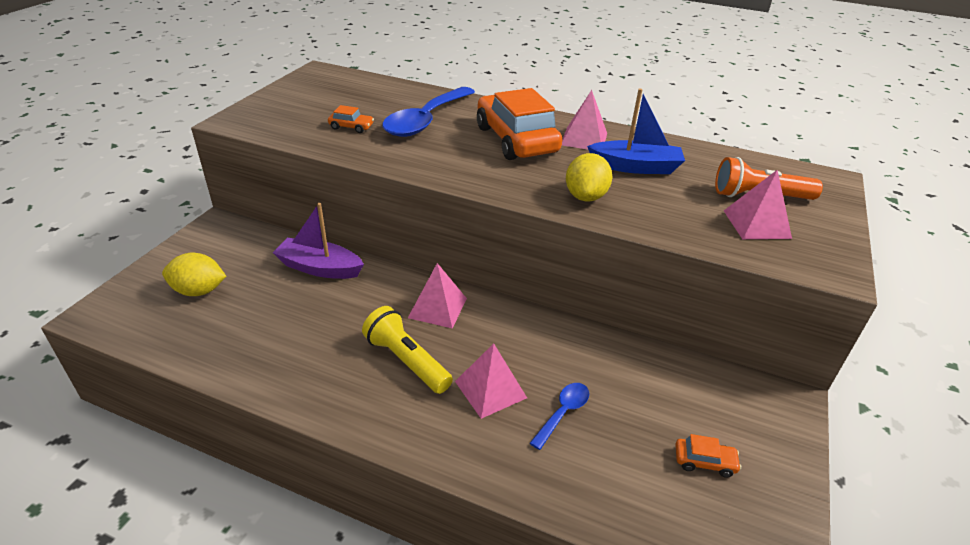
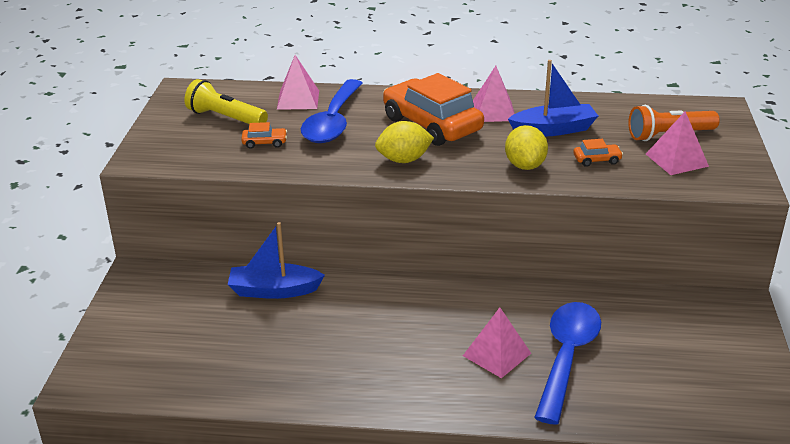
camera: 15 degrees left, 5 degrees down
(199, 291) = (168, 338): yellow lemon -> yellow lemon (404, 160)
(319, 268) = (274, 290): purple boat -> blue boat
(406, 361) = (410, 350): yellow flashlight -> yellow flashlight (225, 118)
(437, 308) = (410, 300): pink pyramid -> pink pyramid (298, 99)
(563, 413) = (567, 357): blue spoon -> blue spoon, size x2.07
(704, 462) = (694, 364): orange car -> orange car (597, 160)

